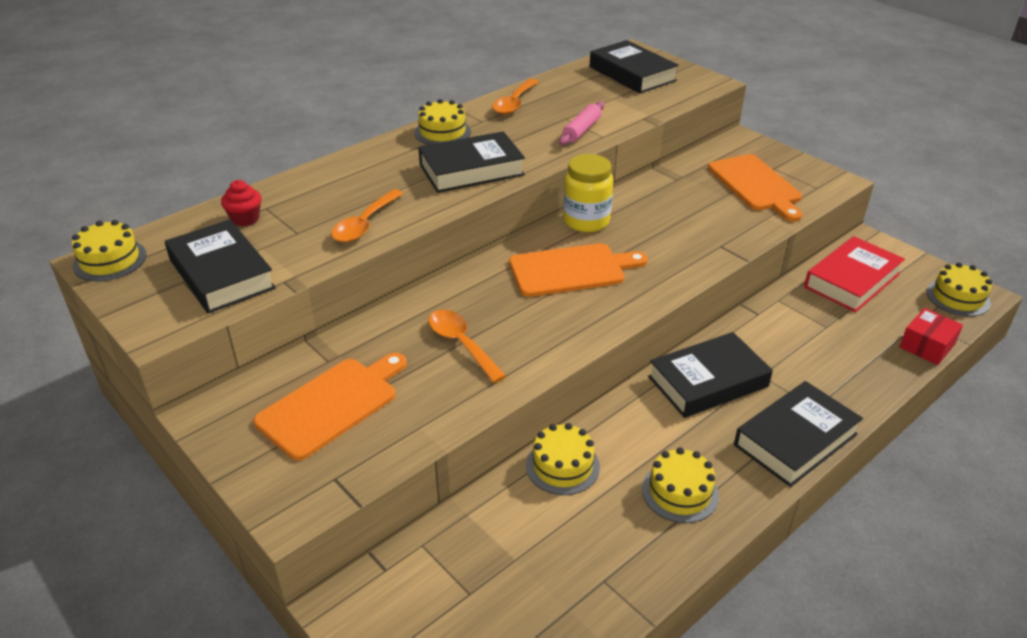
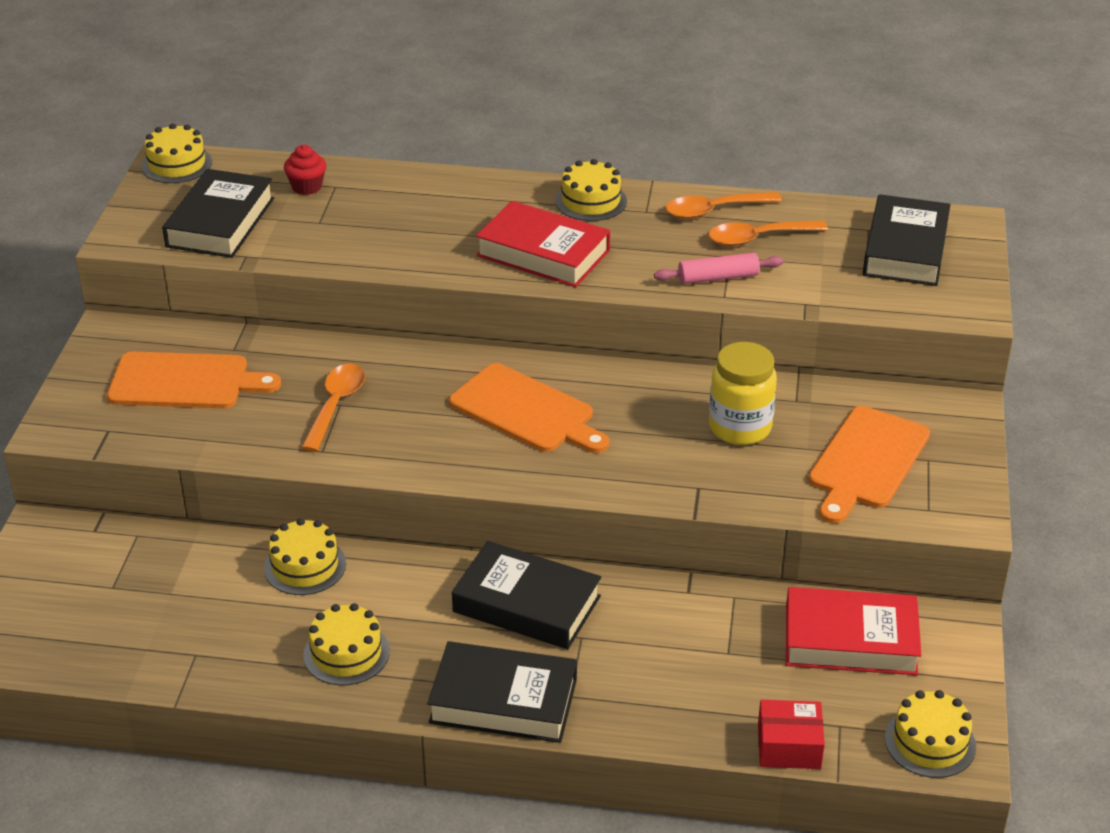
camera: 50 degrees right, 0 degrees up
(365, 224) = (375, 247): orange spoon -> orange spoon (758, 238)
(471, 170) = (543, 253): black book -> red book
(586, 221) = (625, 379): yellow jar -> yellow jar (740, 428)

